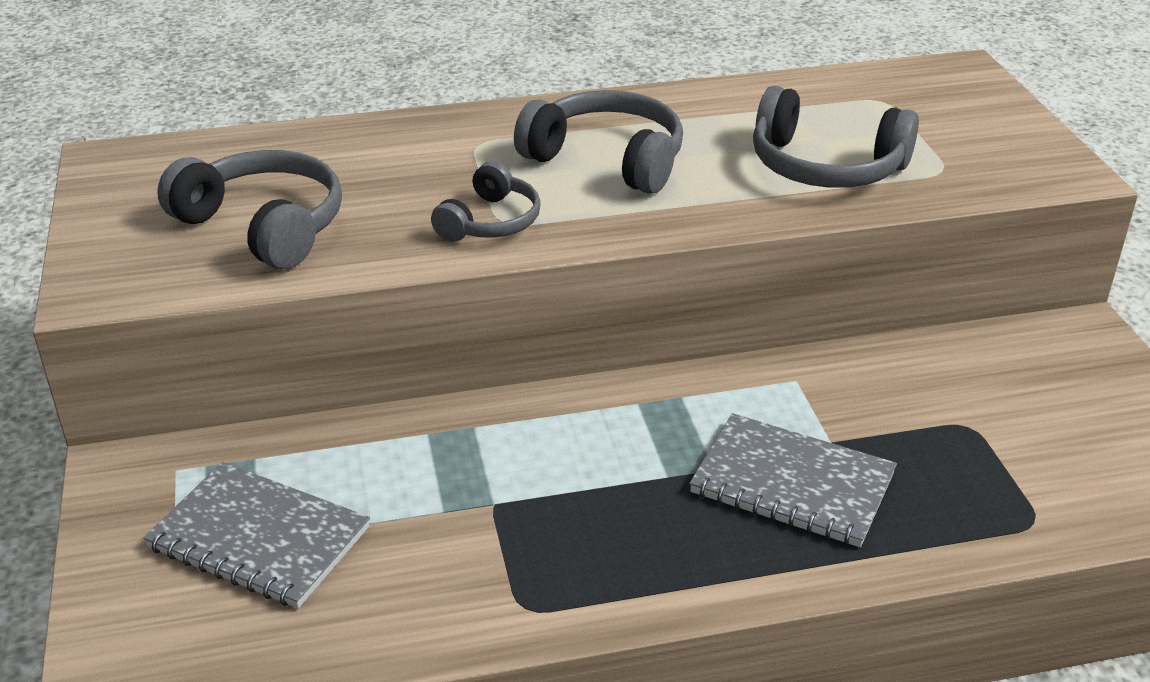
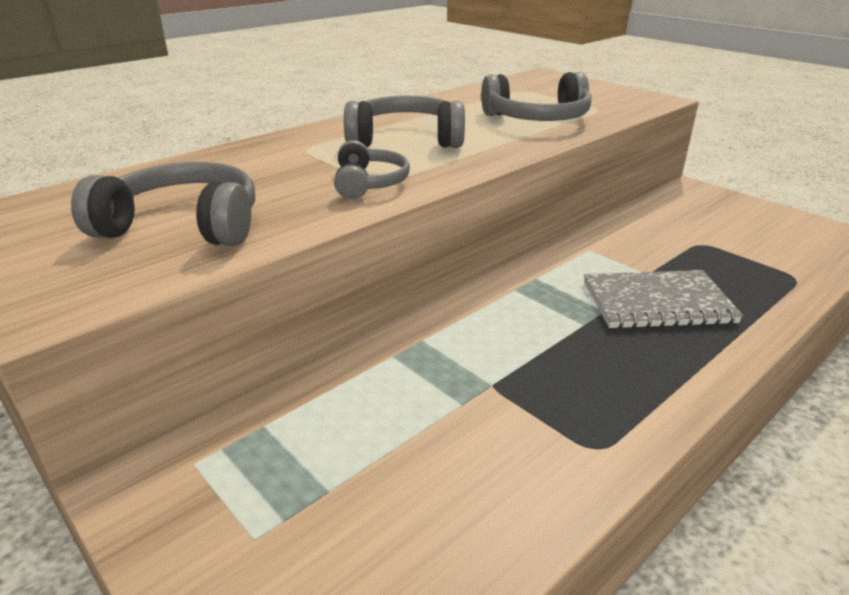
camera: 30 degrees left, 5 degrees down
(259, 538) = (328, 489): grey notebook -> none

